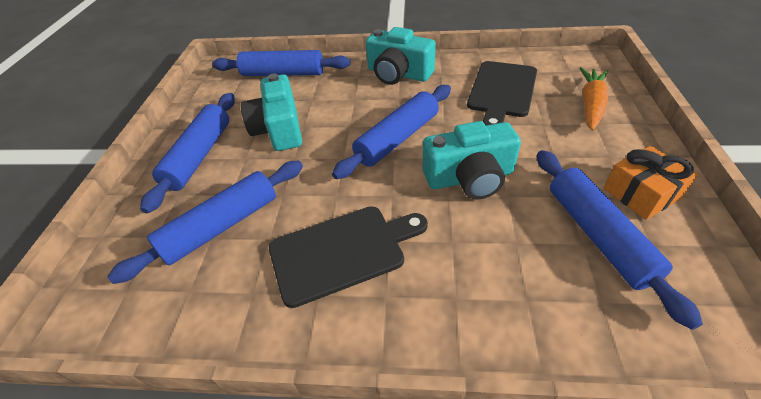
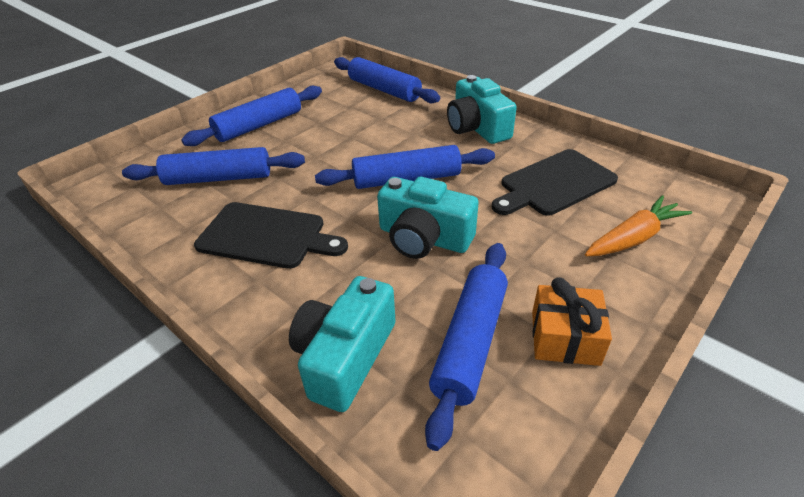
camera: 35 degrees right, 5 degrees down
(279, 129) = (330, 130): turquoise camera -> turquoise camera (345, 356)

